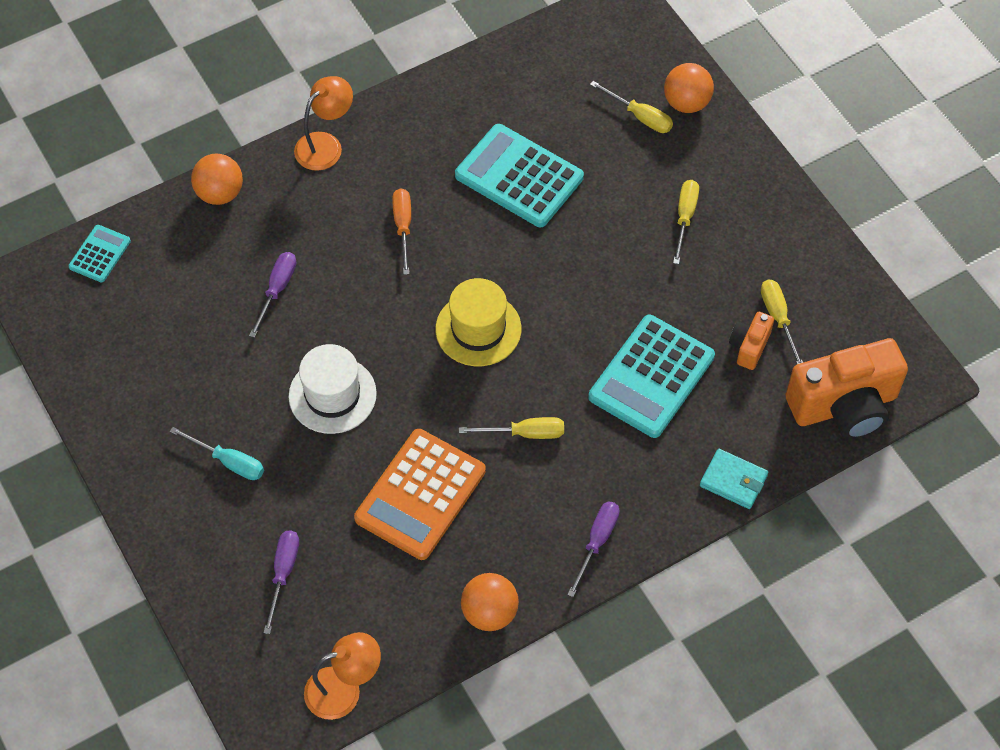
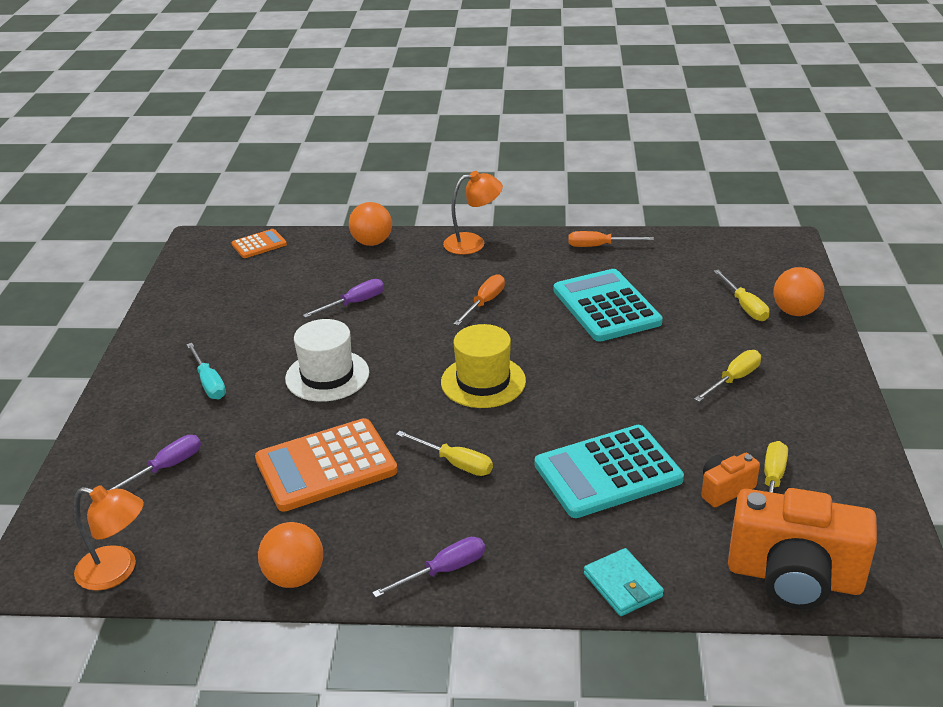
camera: 35 degrees right, 25 degrees down
(100, 254) = (259, 244): turquoise calculator -> orange calculator
(454, 91) = (599, 246): none -> orange screwdriver

